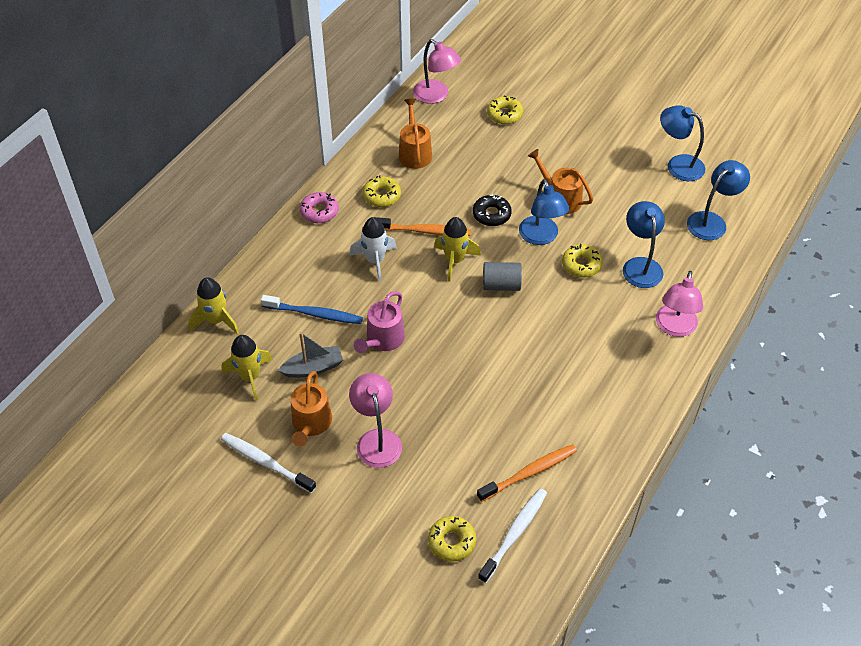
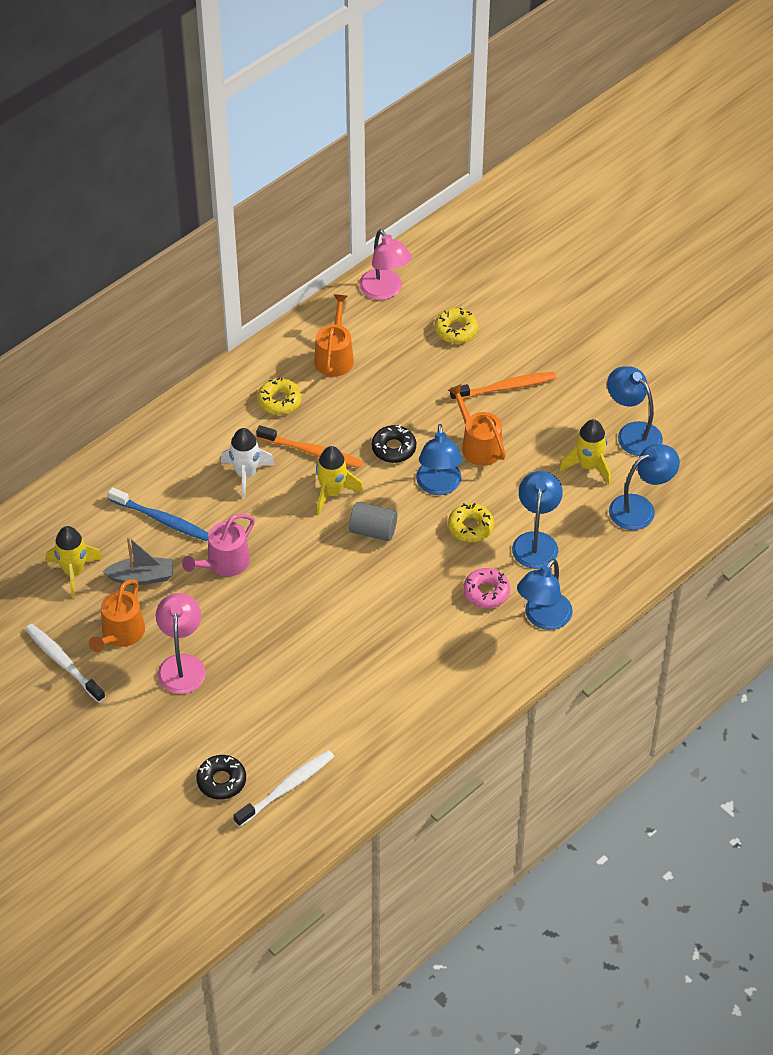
camera: 15 degrees right, 0 degrees up
(216, 320) = (57, 504): yellow rocket -> yellow rocket (588, 466)
(319, 212) = (204, 405): pink donut -> pink donut (486, 592)
(452, 541) = (221, 781): yellow donut -> black donut
(529, 473) = (325, 733): orange toothbrush -> orange toothbrush (506, 387)
(674, 328) = (543, 618): pink lamp -> blue lamp

